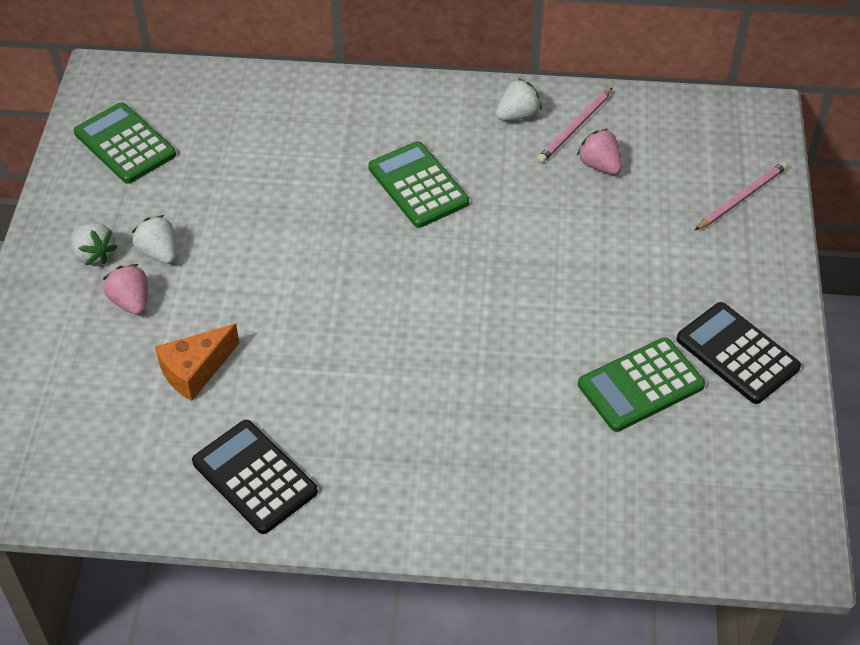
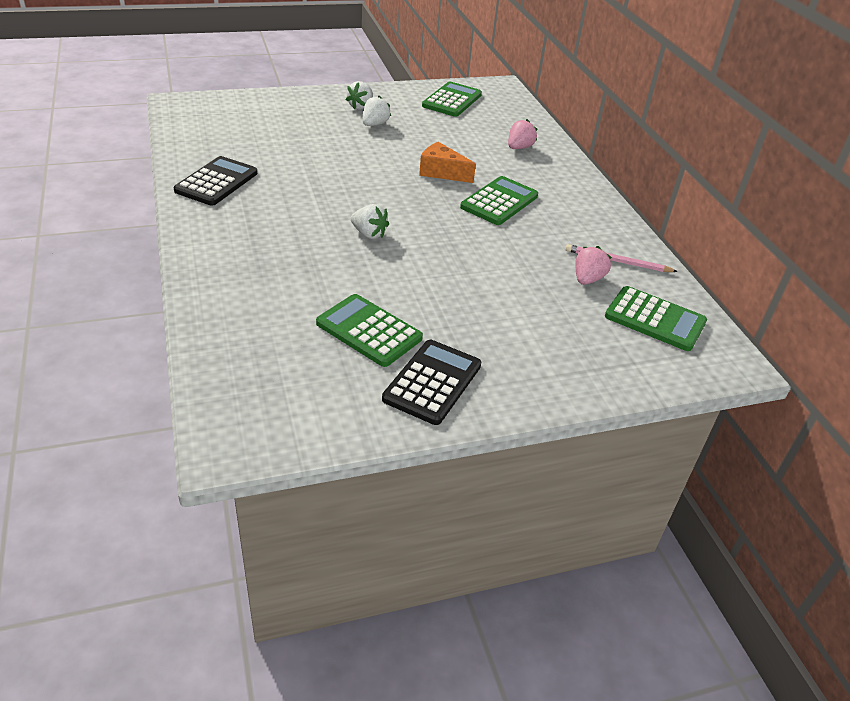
camera: 65 degrees right, 10 degrees down
(131, 302) = (332, 122): pink strawberry -> pink strawberry (519, 147)
(195, 370) = (290, 150): orange cheese -> orange cheese (441, 172)
(517, 115) = (605, 233): white strawberry -> white strawberry (369, 234)
(682, 140) = (655, 319): none -> green calculator
(742, 198) = (617, 363): pink pencil -> none

